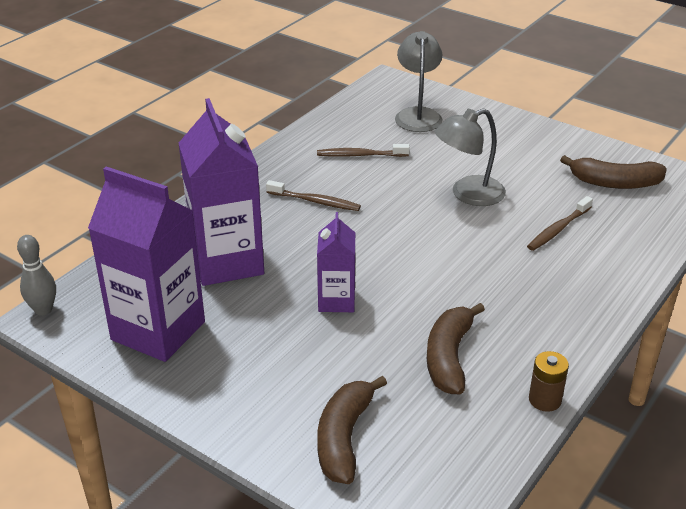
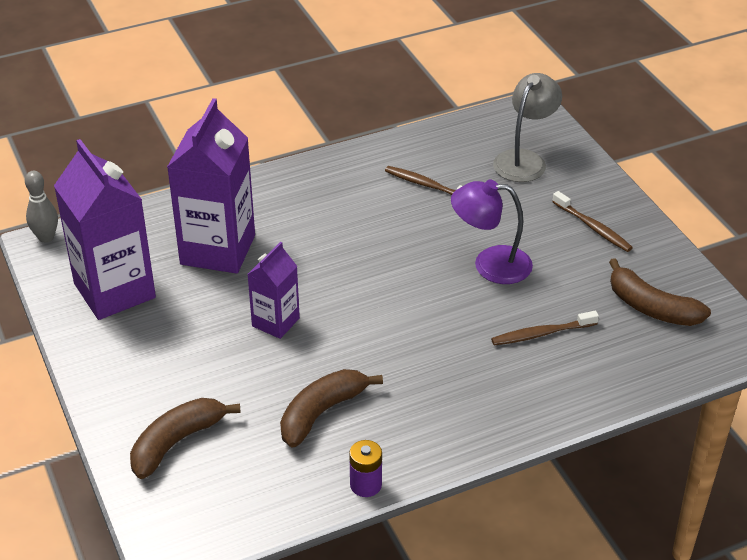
camera: 30 degrees right, 5 degrees up
(315, 201) = (342, 219): brown toothbrush -> brown toothbrush (593, 227)
(468, 194) = (490, 264): grey lamp -> purple lamp
(545, 400) = (366, 485): brown battery -> purple battery

